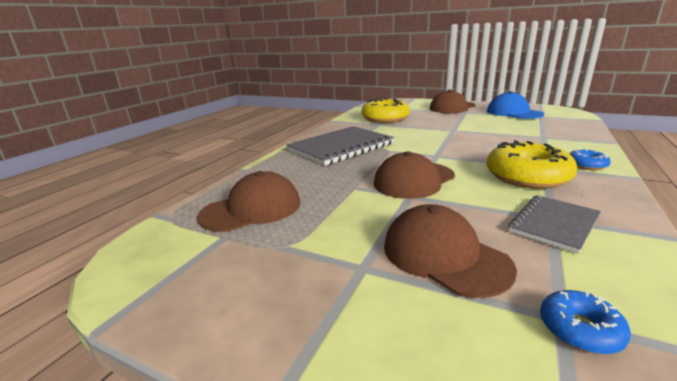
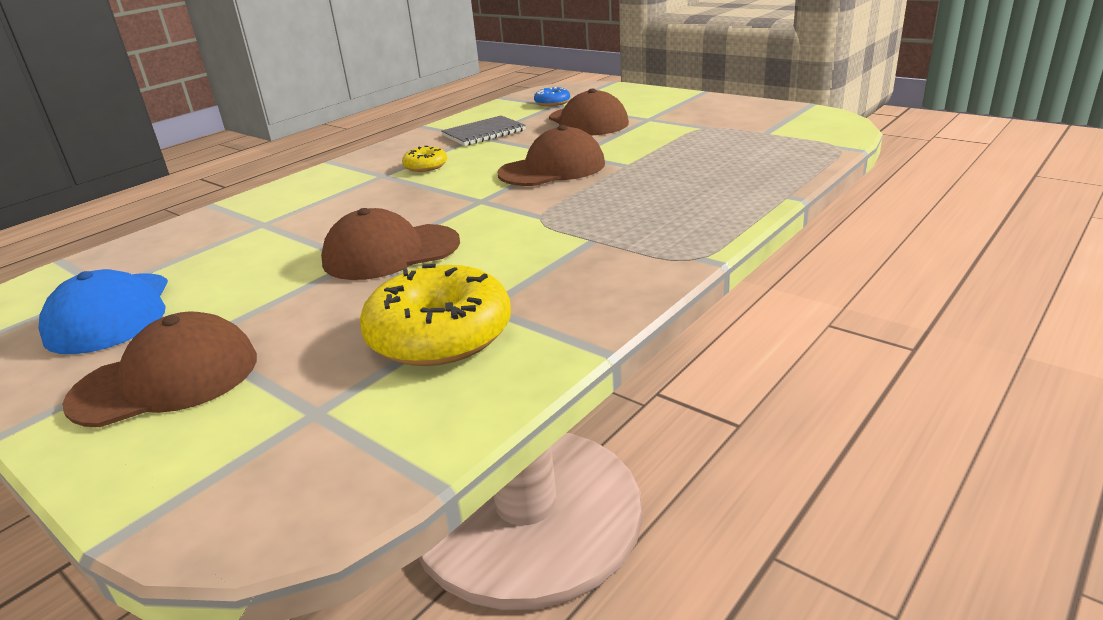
camera: 165 degrees left, 5 degrees up
(252, 209) = (748, 150): brown cap -> brown cap (391, 252)
(341, 147) = (619, 229): grey notebook -> none
(527, 176) = (425, 166): yellow donut -> yellow donut, size x0.48
(586, 165) = (336, 175): blue donut -> none

